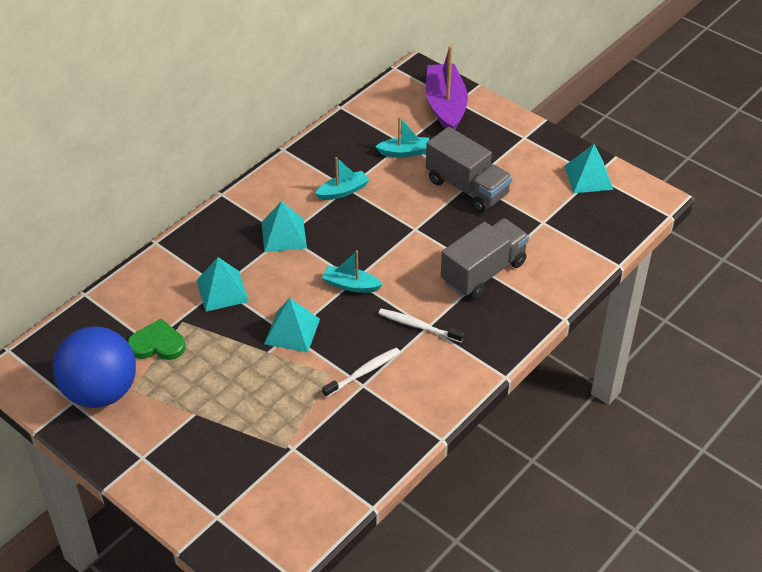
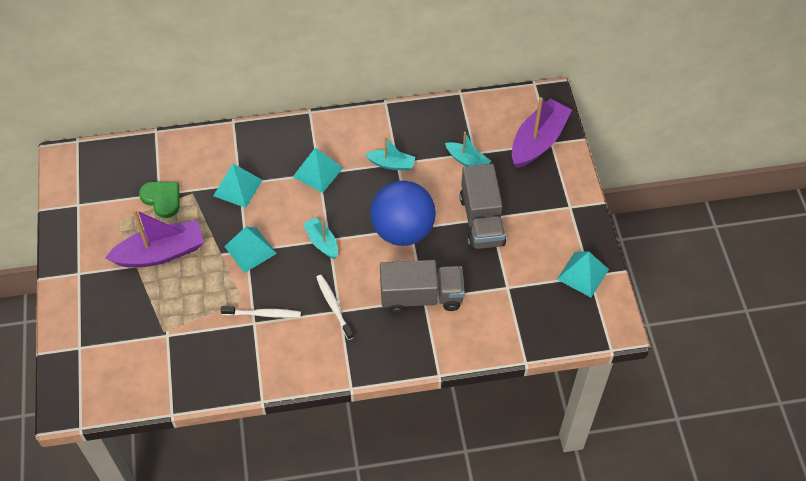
camera: 40 degrees right, 10 degrees up
(101, 392) = (99, 209): blue ball -> blue ball (402, 231)
(208, 387) = (161, 253): none -> purple boat

